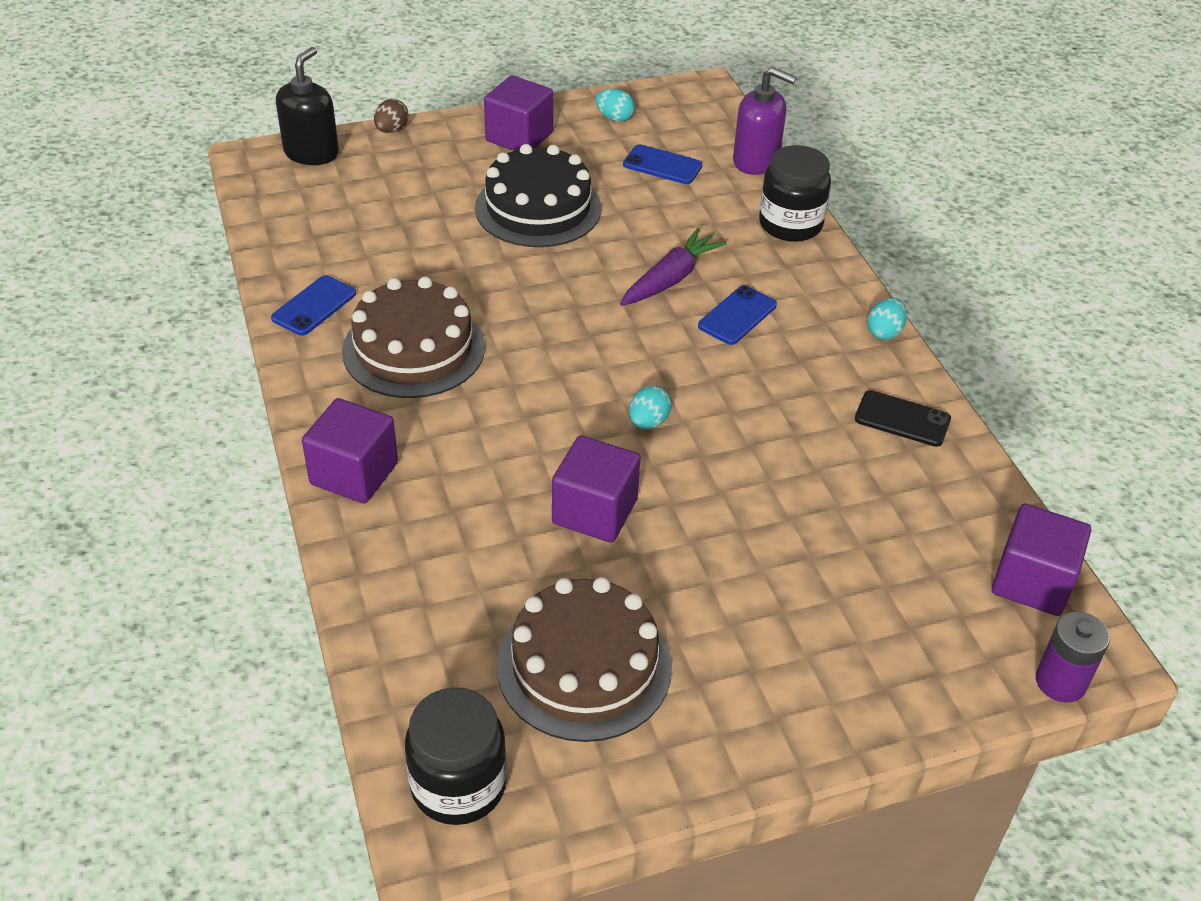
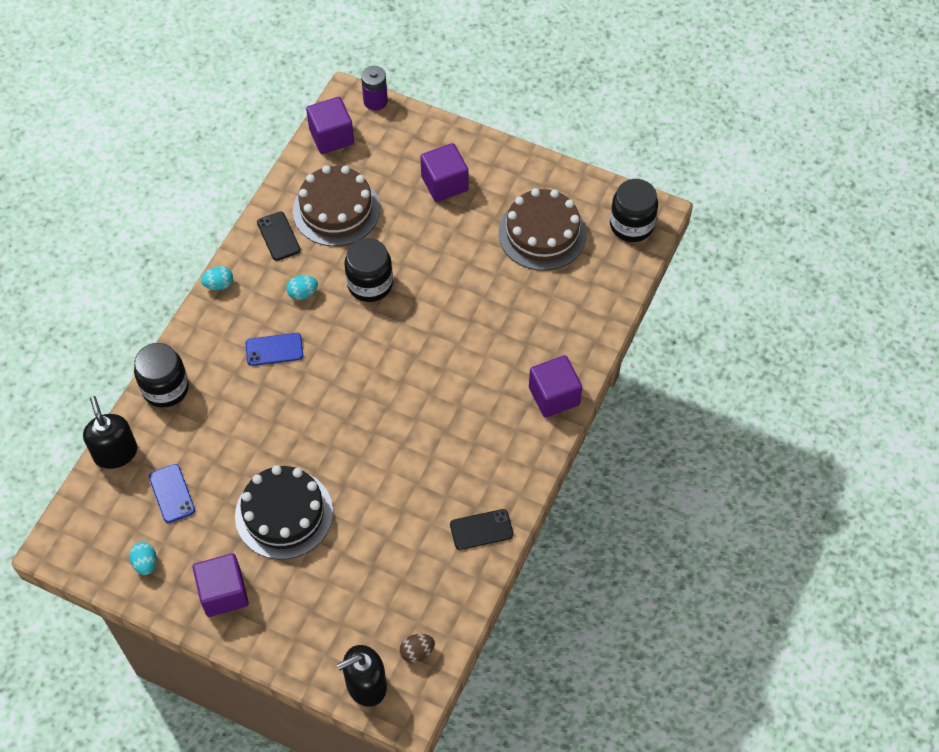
camera: 135 degrees left, 15 degrees up
(314, 306) = (481, 530): blue phone -> black phone
(391, 130) = (294, 669): brown egg -> brown egg (417, 652)
(413, 349) = (457, 455): brown cake -> brown cake (336, 210)
(595, 511) = (467, 295): purple cube -> purple cube (444, 184)
(648, 422) = (391, 322): turquoise egg -> turquoise egg (303, 293)
(670, 279) = (277, 400): purple carrot -> none
(727, 442) = (370, 284): none -> black jar
(756, 161) = (115, 452): purple soap dispenser -> black soap dispenser

